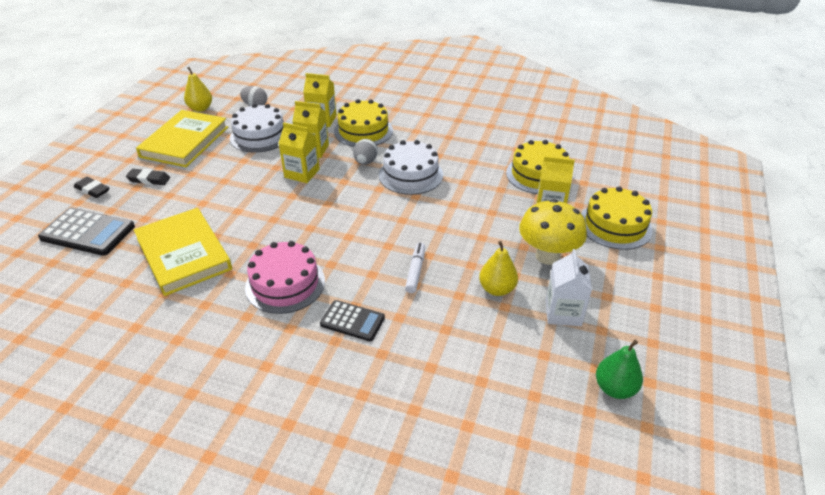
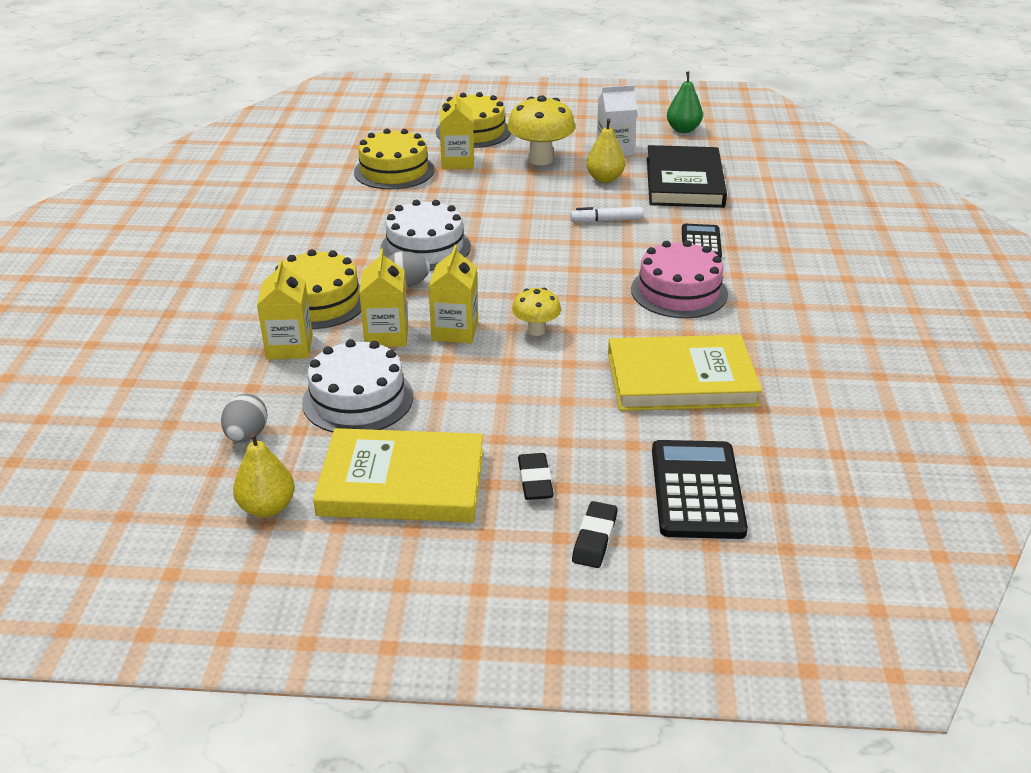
camera: 105 degrees left, 5 degrees down
(183, 254) = (681, 379): yellow book -> yellow book turned 45 degrees clockwise
(281, 204) = (536, 330): none -> yellow mushroom
(475, 346) = (684, 182): none -> black book

